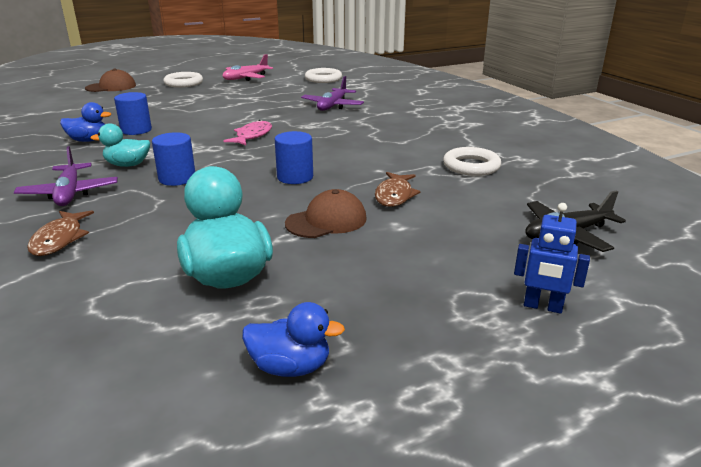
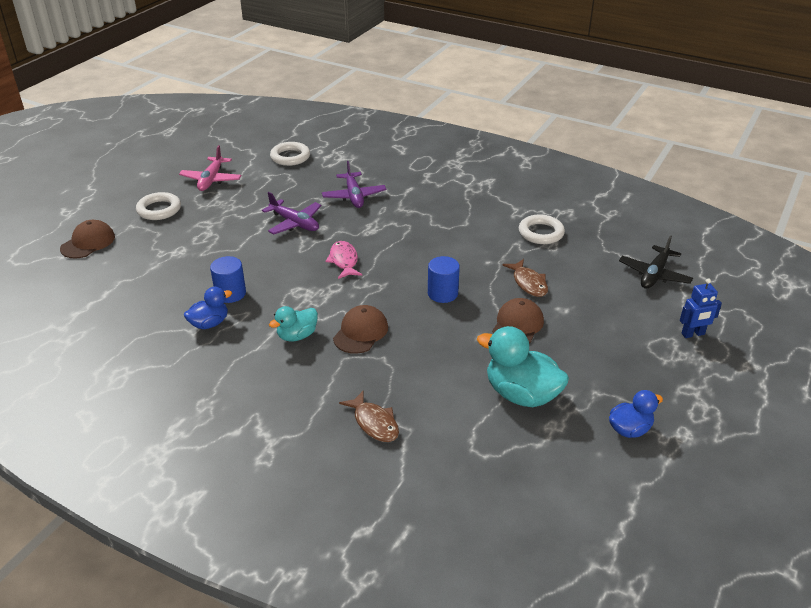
camera: 35 degrees left, 10 degrees up
(69, 193) = (304, 383): purple plane -> purple plane (294, 223)
(177, 178) = (361, 332): blue cylinder -> brown cap

